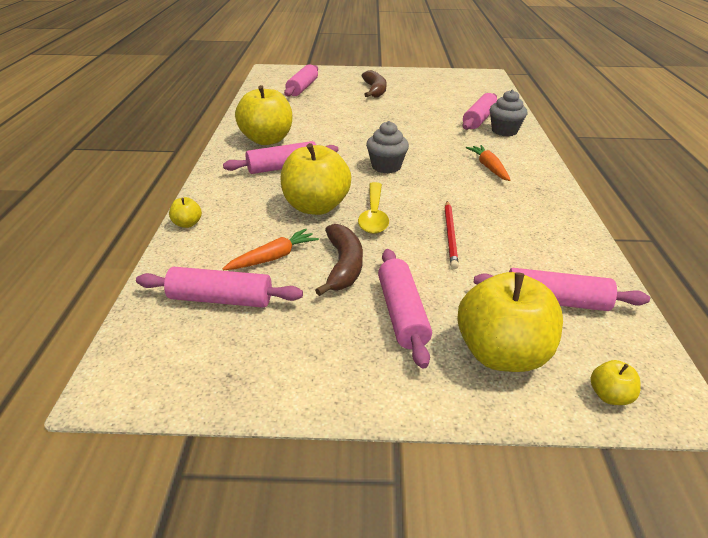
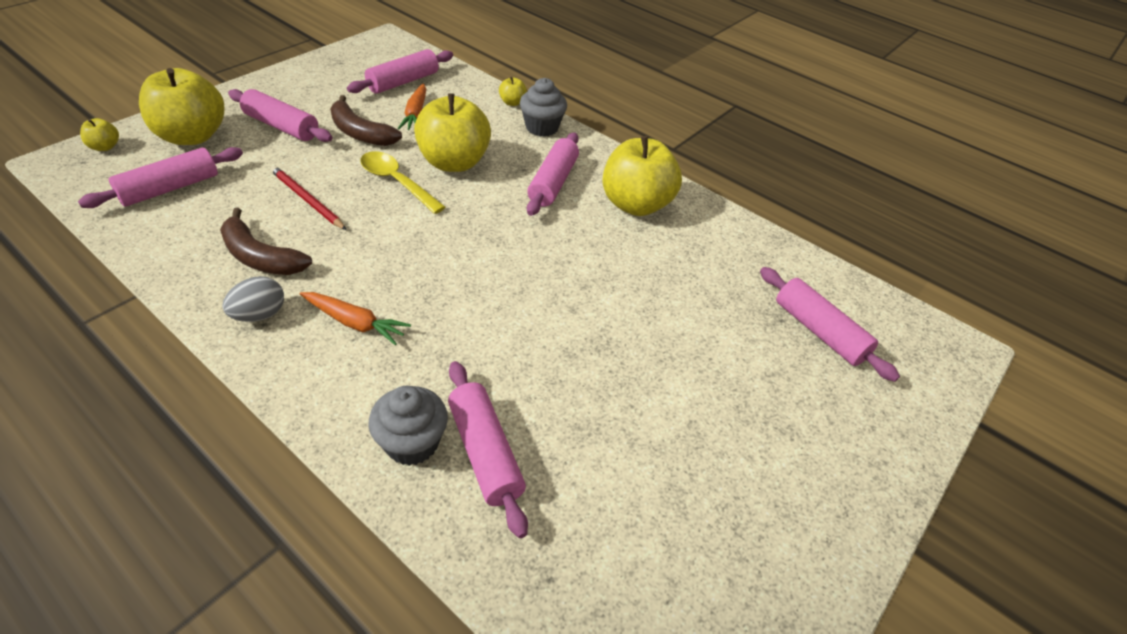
camera: 125 degrees right, 10 degrees up
(375, 90) = (743, 415): brown banana -> brown banana (260, 257)
(386, 167) = (467, 245): grey cupcake -> grey cupcake (542, 127)
(537, 192) = (260, 314): none -> grey egg

